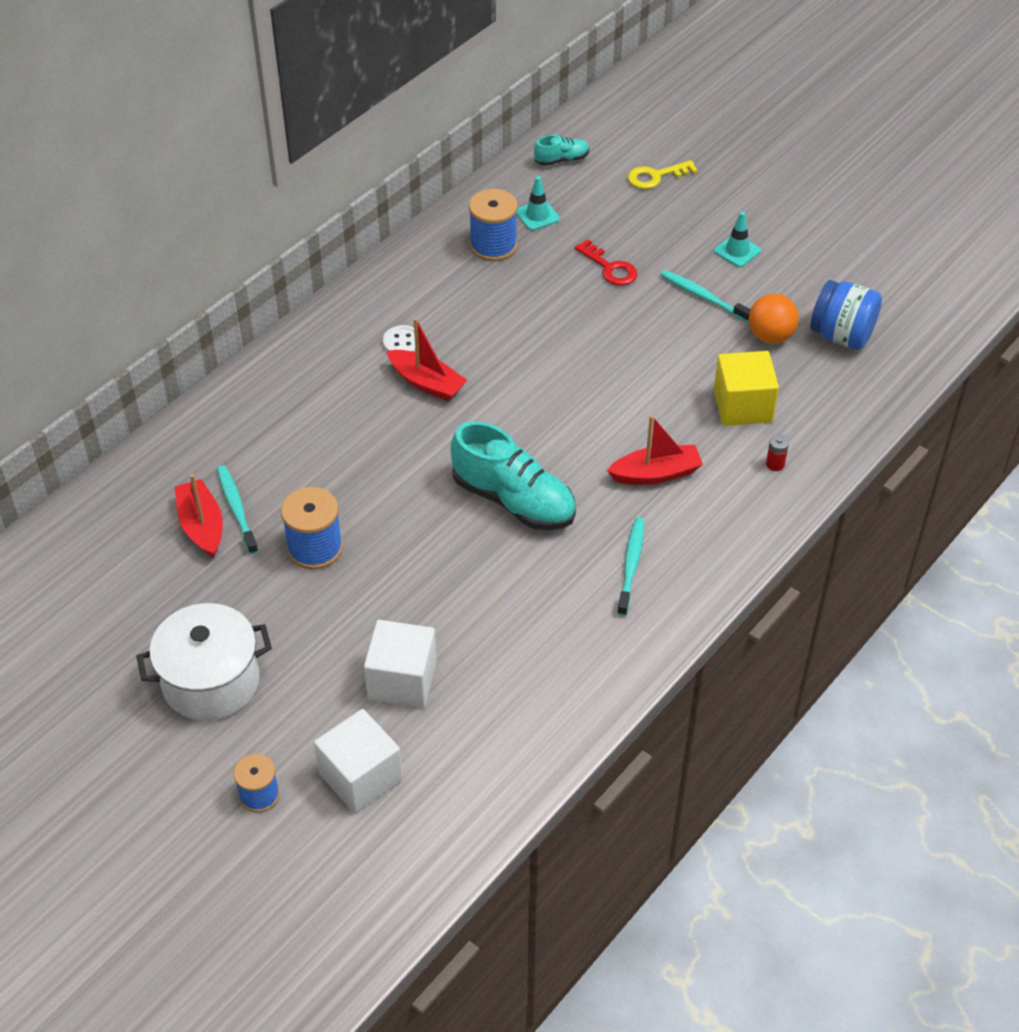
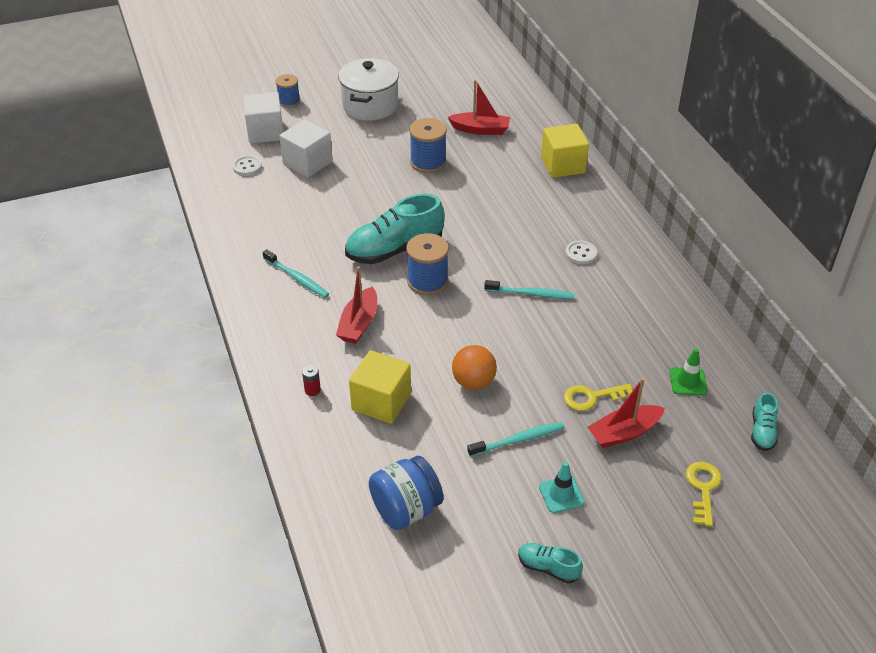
camera: 120 degrees right, 5 degrees down
(236, 414) = (563, 165): none -> yellow cube
(236, 509) = (483, 144): turquoise toothbrush -> turquoise toothbrush (531, 294)
(426, 383) = (531, 251): red boat -> red boat (624, 433)
(458, 748) = (247, 167): none -> white button
(493, 246) = (663, 340): blue spool -> blue spool (427, 281)
(537, 215) = (688, 381): turquoise traffic cone -> green traffic cone
(610, 268) = (592, 397): red key -> yellow key
(770, 336) = (441, 460): orange ball -> orange ball (473, 382)
(813, 235) = (548, 568): none -> turquoise shoe

